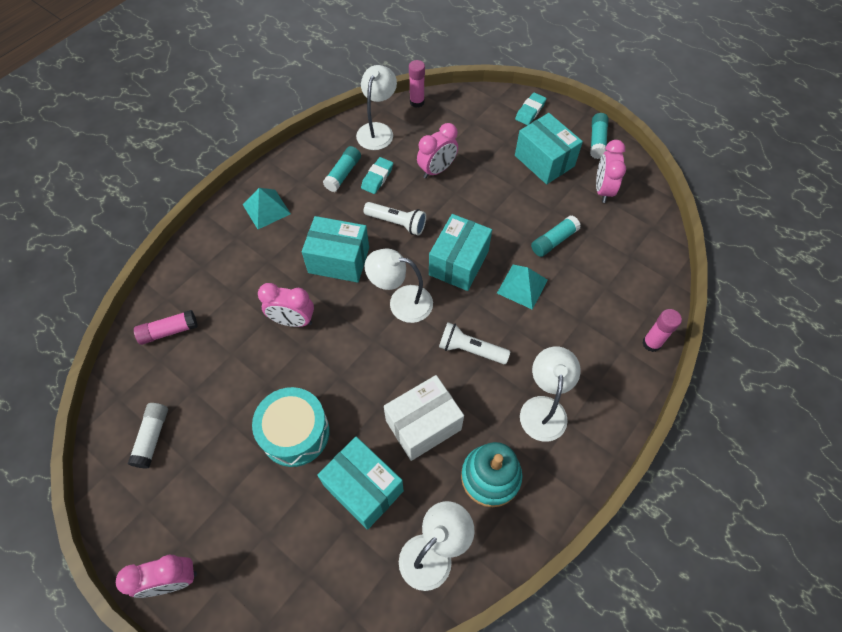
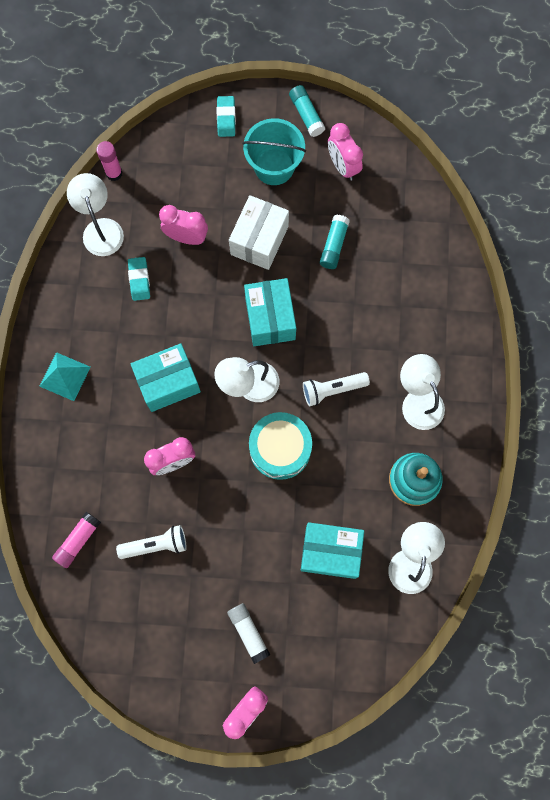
camera: 35 degrees left, 15 degrees up
(152, 437) = (142, 629): white glue stick -> white glue stick (248, 632)
(295, 432) = (248, 548): turquoise drum -> turquoise drum (280, 449)
(343, 174) = (105, 296): turquoise glue stick -> none
(397, 223) = (191, 314): white flashlight -> white flashlight (156, 545)
(423, 425) = (339, 475): white box -> white box (259, 240)
(437, 170) = (186, 237): pink clock -> pink clock turned 90 degrees counterclockwise
(522, 286) = (335, 306): turquoise pyramid -> none
(544, 161) = (274, 167): turquoise box -> turquoise bucket
(651, 343) = (465, 291): pink glue stick -> none

